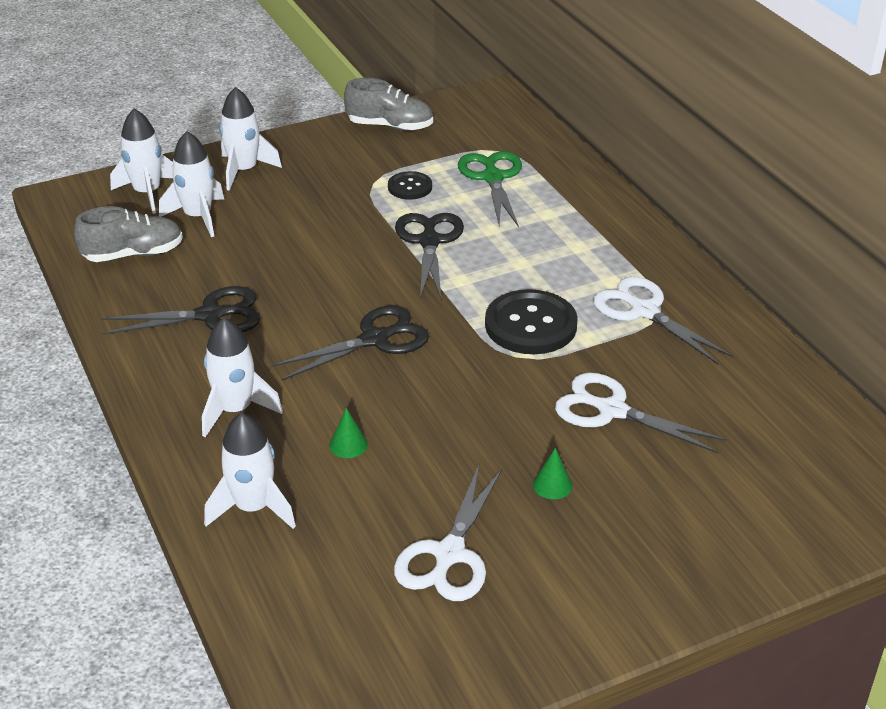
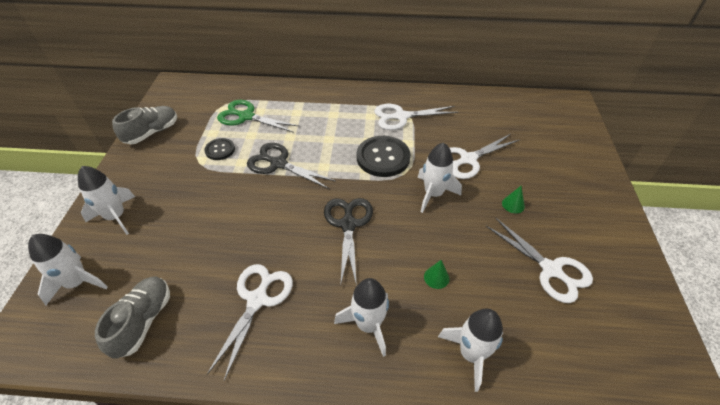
camera: 60 degrees left, 10 degrees up
(198, 217) = (140, 263): white rocket -> white rocket (433, 194)
(210, 315) = (257, 300): black scissors -> white scissors

